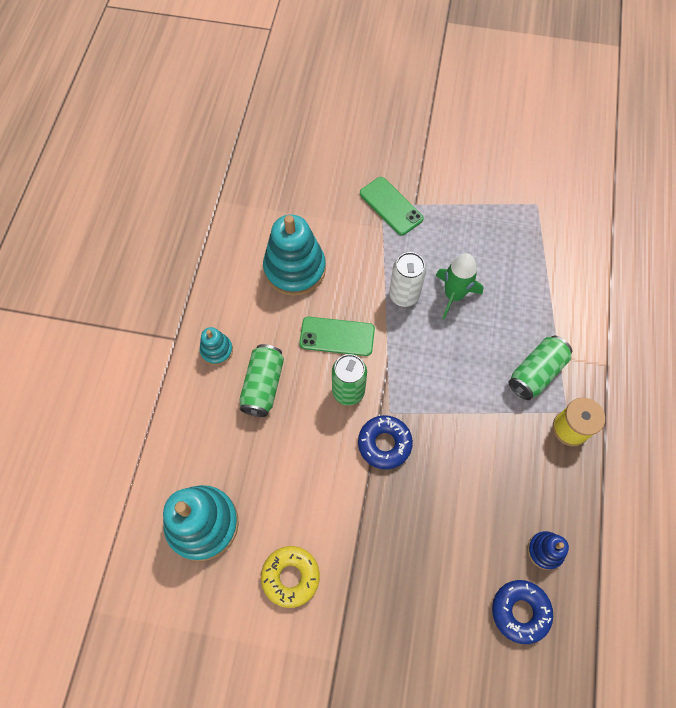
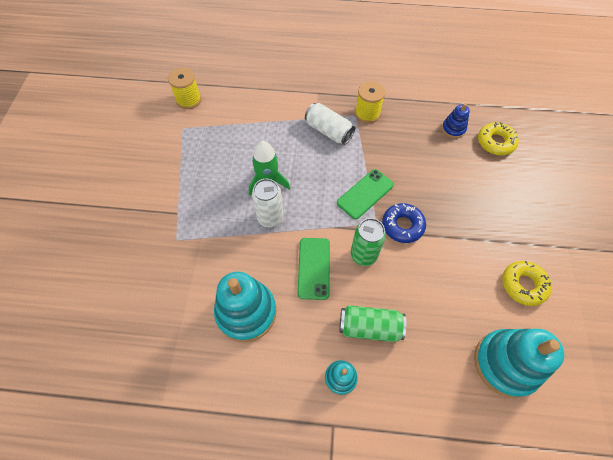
camera: 95 degrees left, 5 degrees down
(391, 206) = (178, 232): green phone -> green phone (365, 194)
(520, 611) = (495, 142): blue donut -> yellow donut
(536, 373) = (329, 131): green can -> white can
(583, 209) = (189, 100): none -> yellow spool

